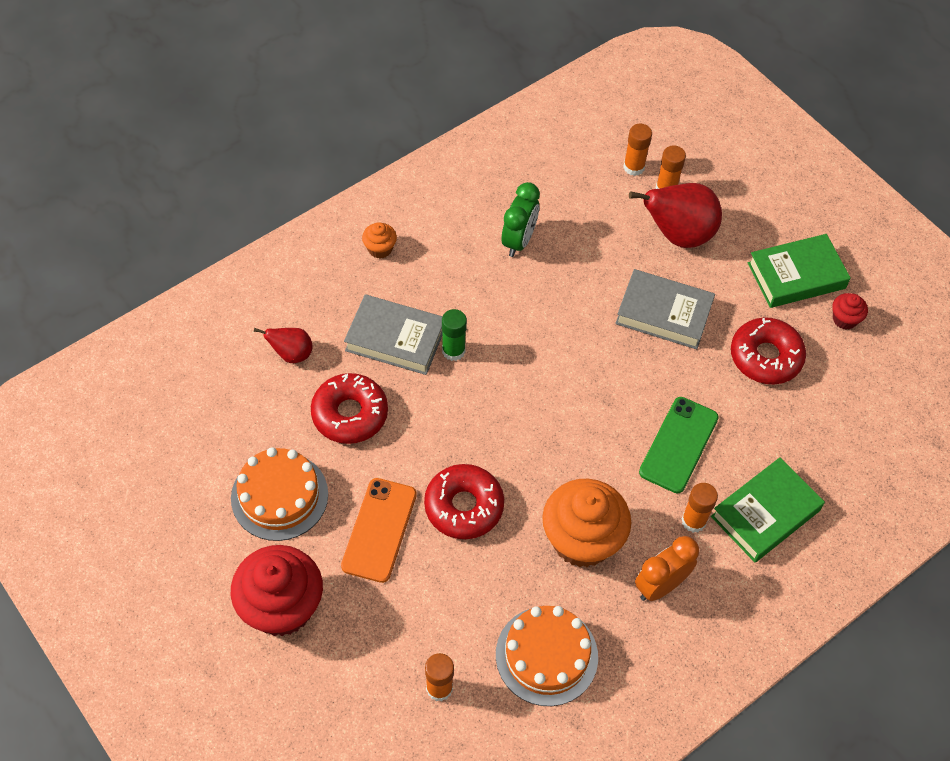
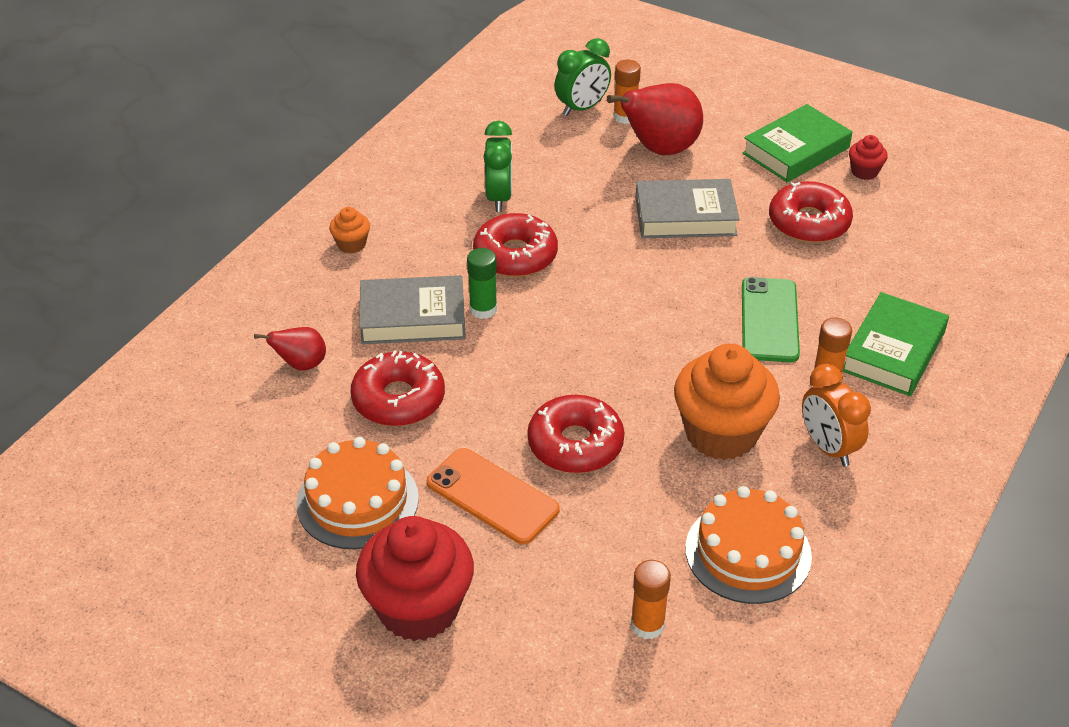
camera: 20 degrees left, 15 degrees down
(379, 530) = (492, 496): orange phone -> orange phone turned 45 degrees counterclockwise
(504, 306) = (515, 255): none -> red donut
(634, 167) = (582, 108): orange glue stick -> green clock
(660, 585) = (828, 447): orange clock -> orange clock turned 60 degrees counterclockwise

